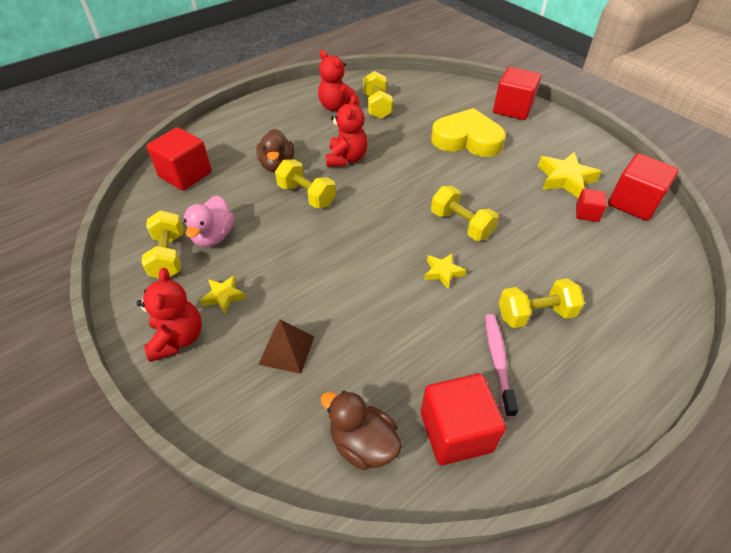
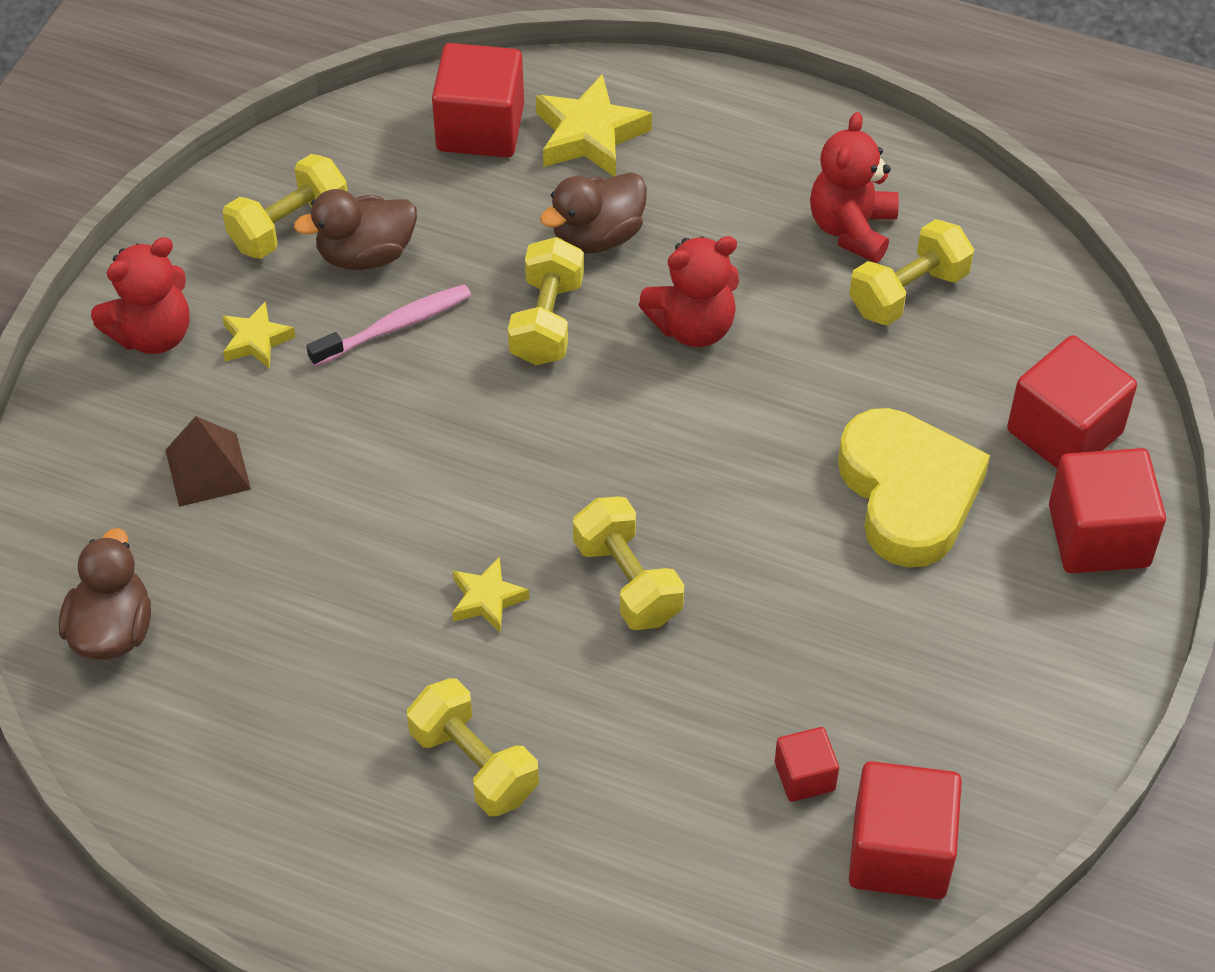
camera: 60 degrees right, 5 degrees up
(213, 236) = (365, 254): pink duck -> brown duck
(456, 432) = (189, 731): red cube -> red cube (1064, 432)
(461, 225) = (627, 581): yellow dumbbell -> yellow dumbbell turned 45 degrees counterclockwise
(498, 361) = (343, 742): pink toothbrush -> pink toothbrush (395, 326)
(565, 179) = (895, 710): yellow star -> yellow star (590, 135)

